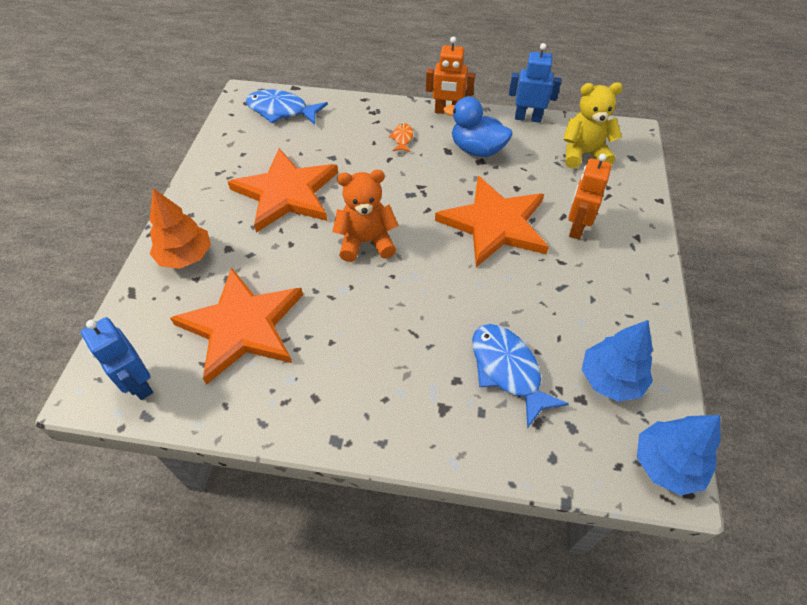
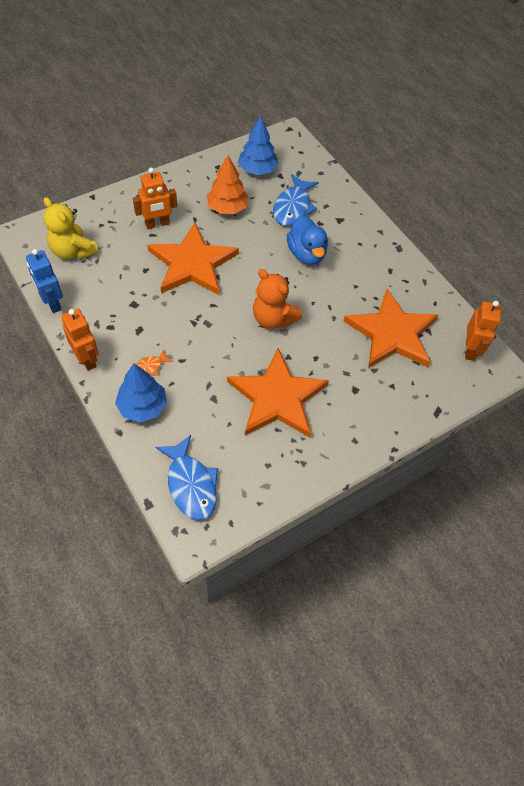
camera: 135 degrees left, 5 degrees up
(139, 384) = (470, 350): blue robot -> orange robot
(186, 256) = (385, 407): orange tree -> orange tree (227, 208)
(477, 150) = (122, 313): blue duck -> blue duck (306, 254)
(667, 464) = (283, 138): blue tree -> blue tree (142, 406)

